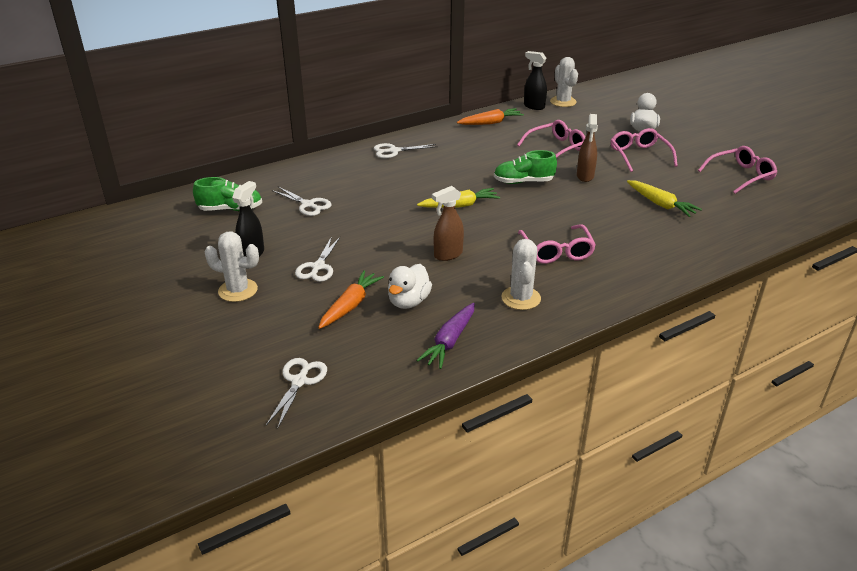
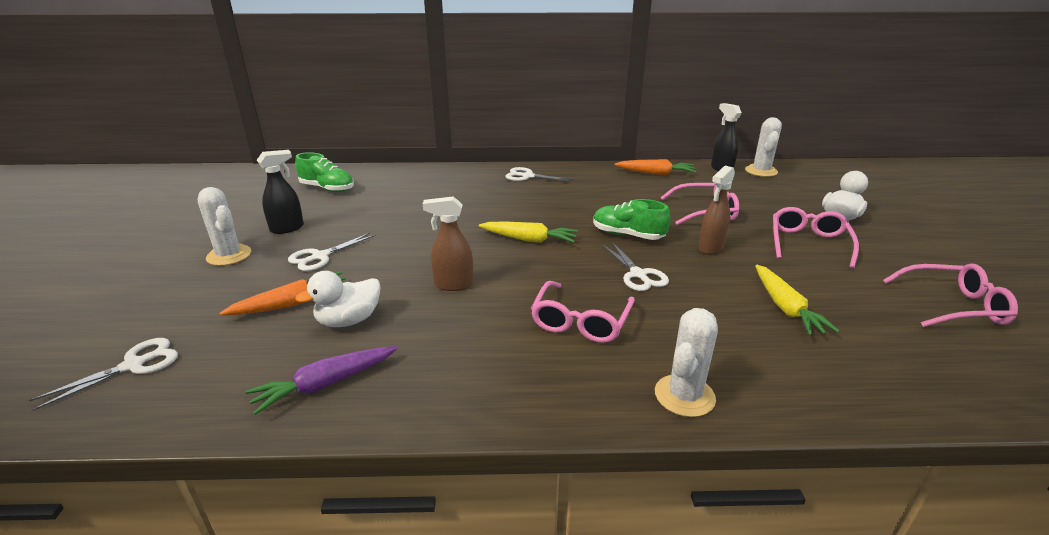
camera: 30 degrees right, 5 degrees down
(308, 205) = (391, 201): white scissors -> white scissors (638, 274)
(521, 298) = (470, 363): white cactus -> white cactus (684, 396)

